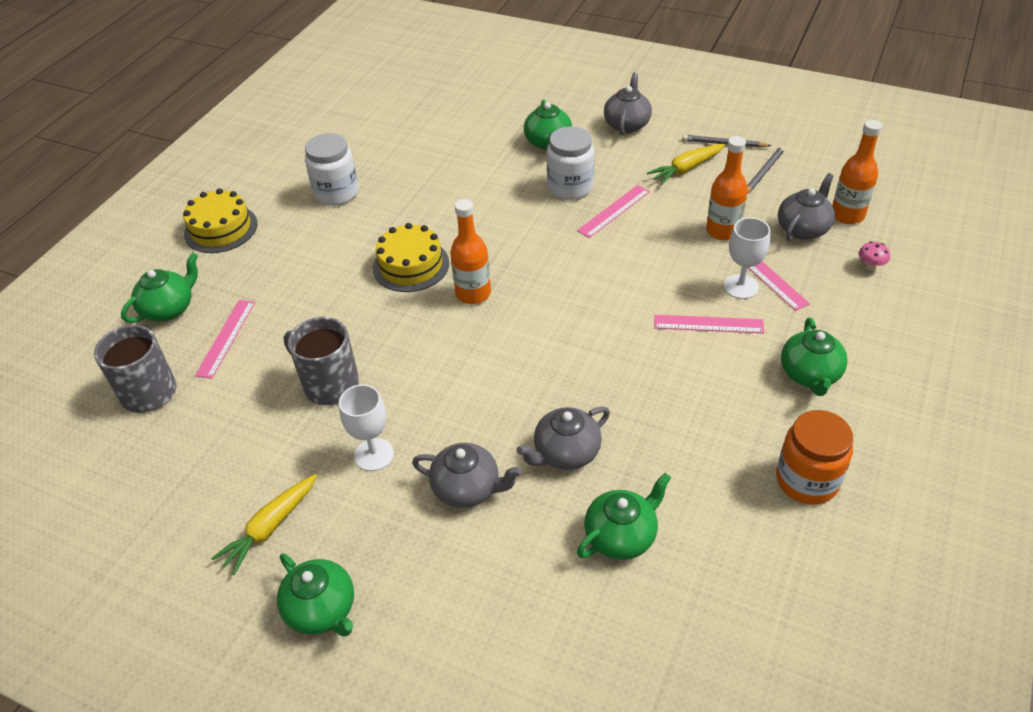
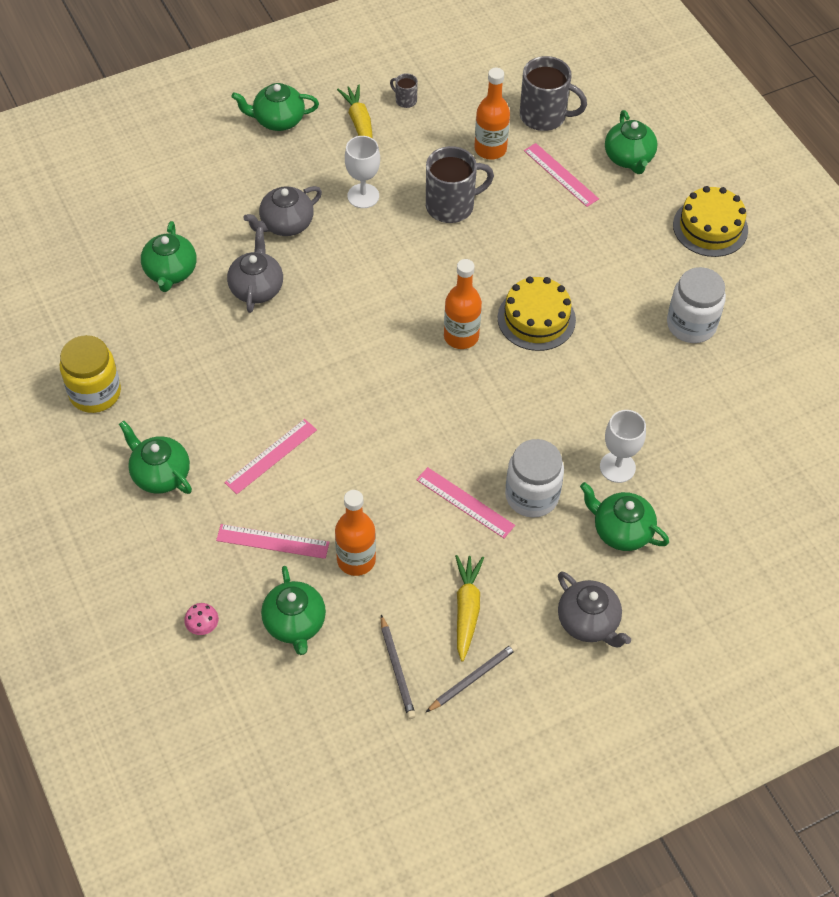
camera: 125 degrees right, 10 degrees up
(201, 513) = (405, 100): none -> grey mug
(614, 211) = (465, 502): pink ruler -> pink ruler turned 45 degrees counterclockwise
(741, 287) = (283, 512): white goblet -> white goblet (617, 467)
(803, 228) = (295, 623): grey teapot -> green teapot
(807, 480) = (95, 393): orange jar -> yellow jar
(847, 215) = (273, 677): orange bottle -> orange bottle (490, 149)

